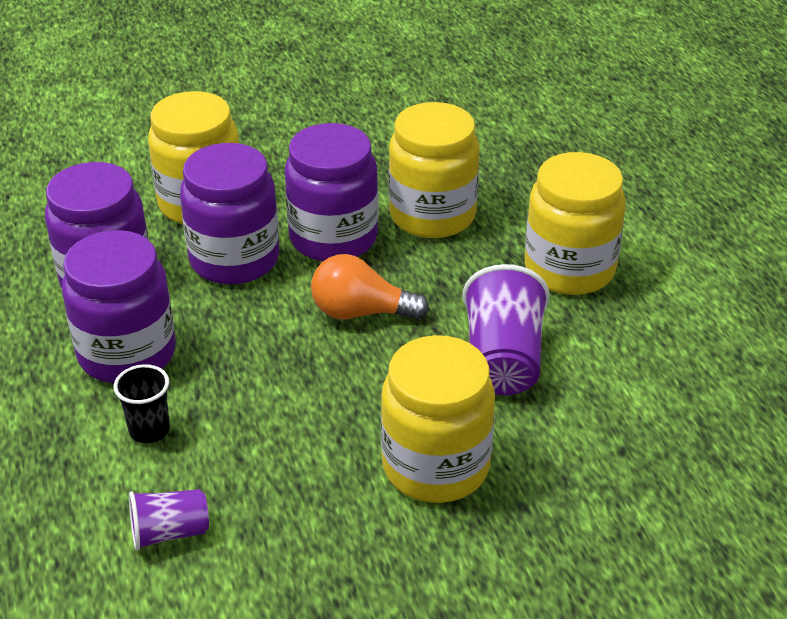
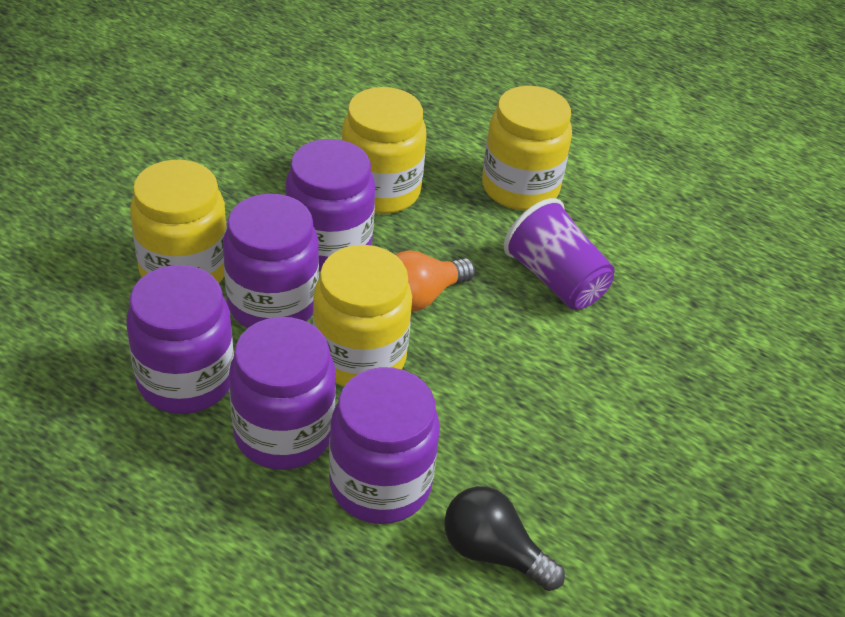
camera: 45 degrees left, 5 degrees up
(149, 430) = (380, 484): black cup -> purple jar
(170, 532) = (493, 552): purple cup -> black light bulb
(436, 466) = (604, 384): yellow jar -> yellow jar (359, 357)

